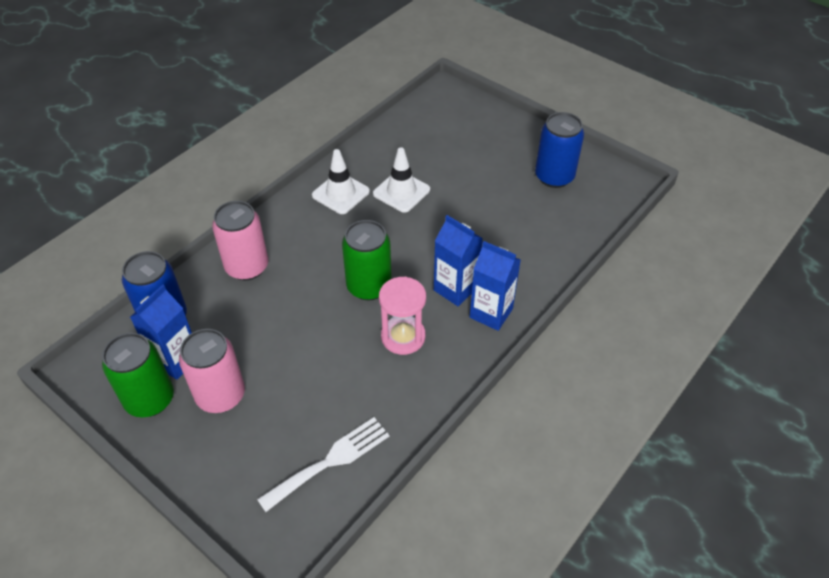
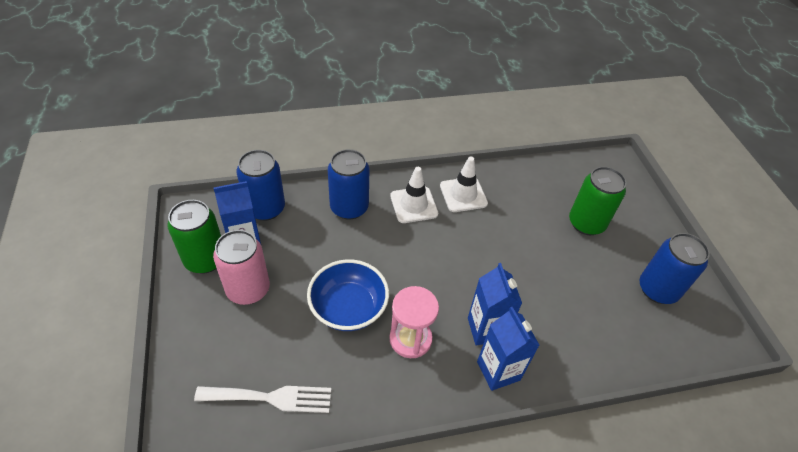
camera: 35 degrees right, 0 degrees up
(247, 267) = (349, 207): pink can -> blue can
(328, 348) = (348, 308): none -> blue bowl
(369, 286) = (420, 280): green can -> green can (586, 223)
(401, 192) = (511, 221): white traffic cone -> white traffic cone (414, 205)

